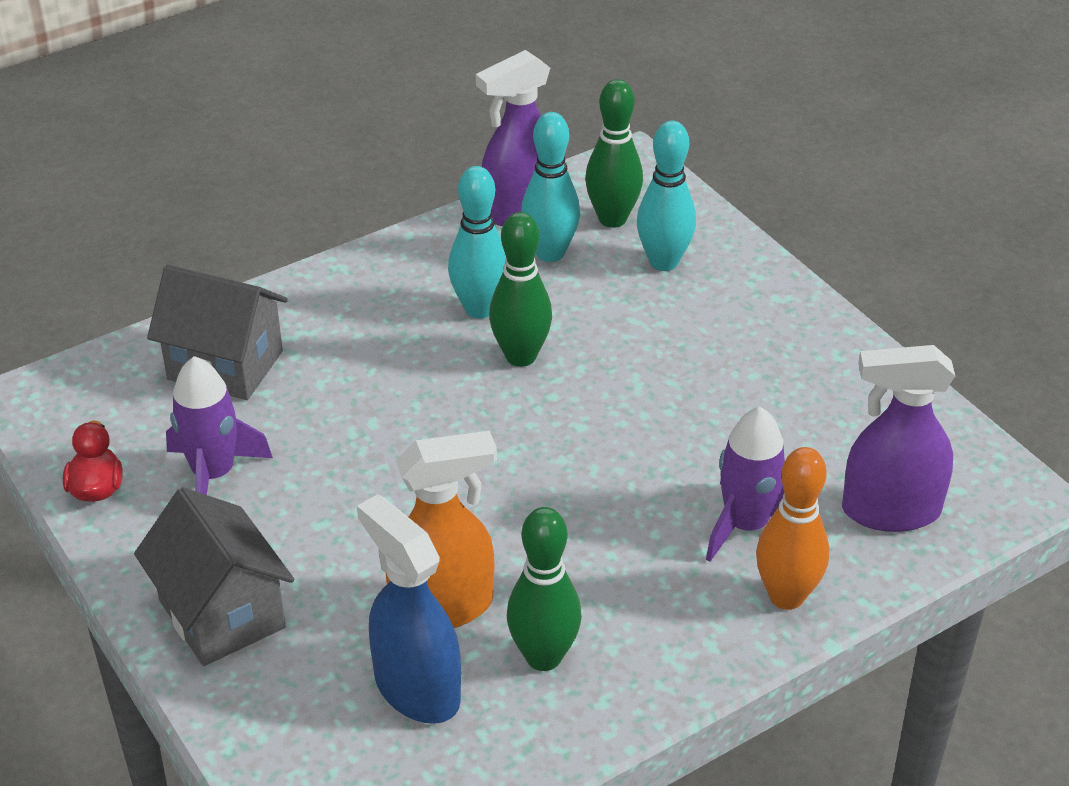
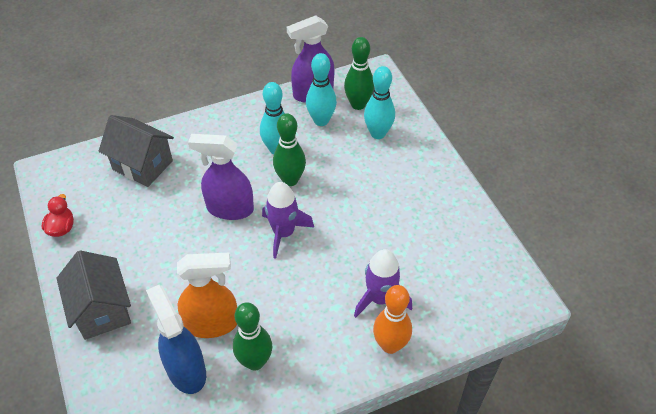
camera: 10 degrees right, 10 degrees up
(213, 474) = (120, 228): purple rocket -> purple rocket (283, 233)
(890, 511) = (458, 301): purple spray bottle -> purple spray bottle (229, 208)

